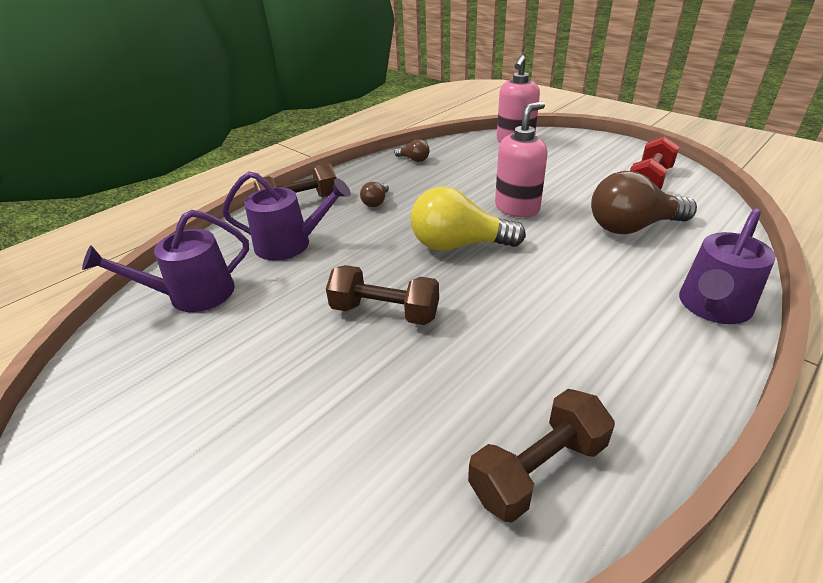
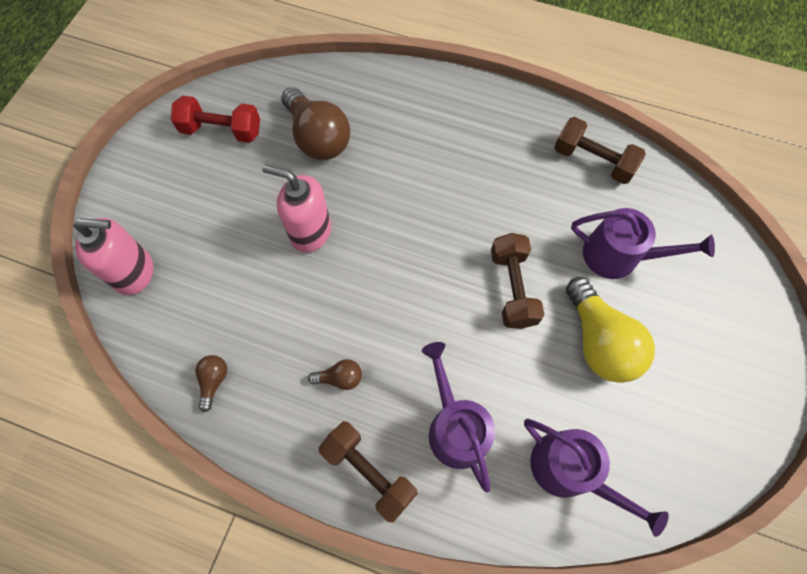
camera: 115 degrees left, 30 degrees up
(458, 245) = (396, 264): yellow light bulb -> yellow light bulb (598, 341)
(712, 306) = (412, 88): purple watering can -> purple watering can (618, 256)

